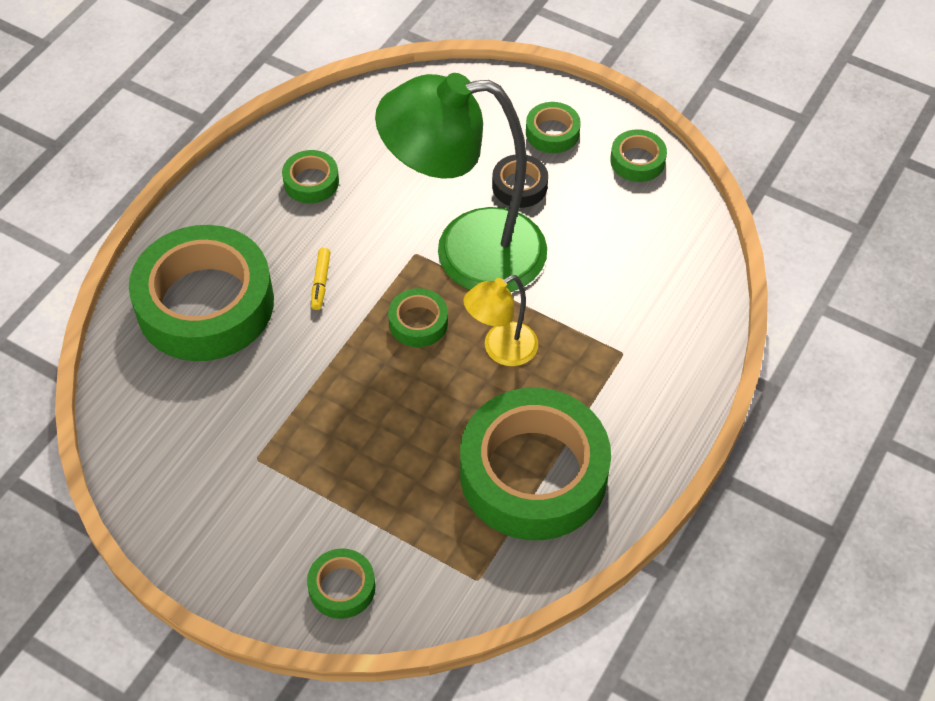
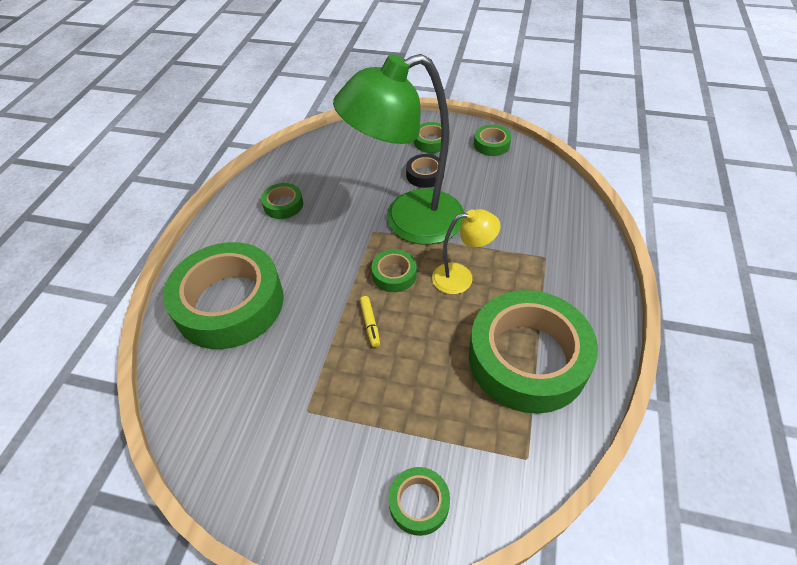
camera: 15 degrees left, 5 degrees down
(321, 282) = (313, 266): yellow marker -> yellow marker (370, 324)
(501, 350) = (461, 277): yellow lamp -> yellow lamp turned 135 degrees counterclockwise

